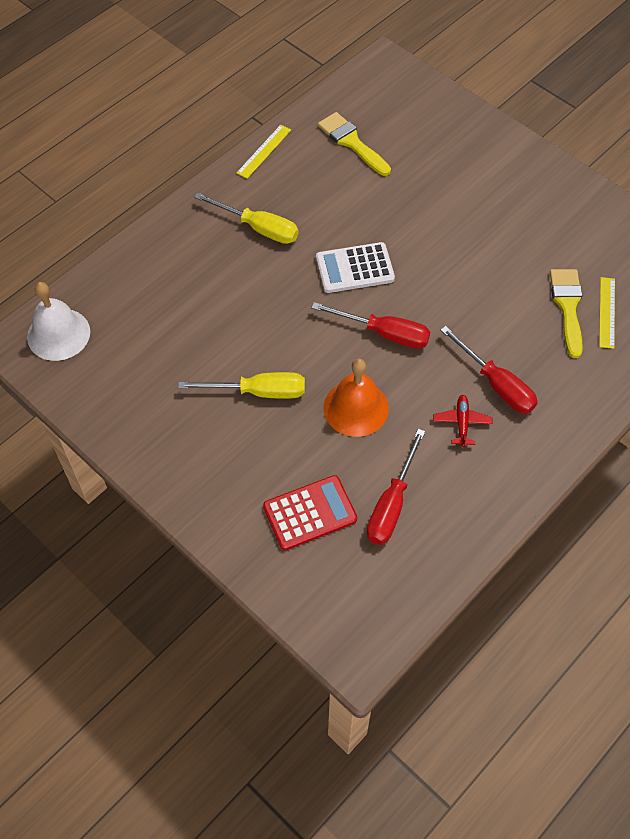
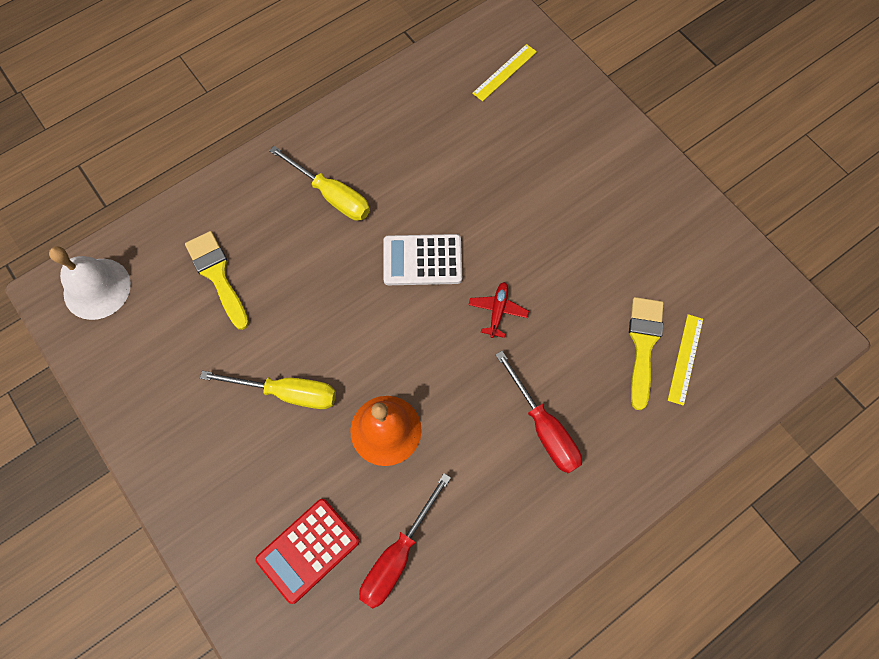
camera: 10 degrees right, 10 degrees up
(264, 151) = (358, 104): yellow ruler -> yellow ruler (504, 72)
(310, 513) = (308, 550): red calculator -> red calculator turned 150 degrees clockwise
(351, 142) = (453, 108): yellow brush -> yellow brush (217, 275)
(384, 333) = (436, 344): red screwdriver -> none
(462, 423) = (495, 468): red plane -> red plane (497, 311)

